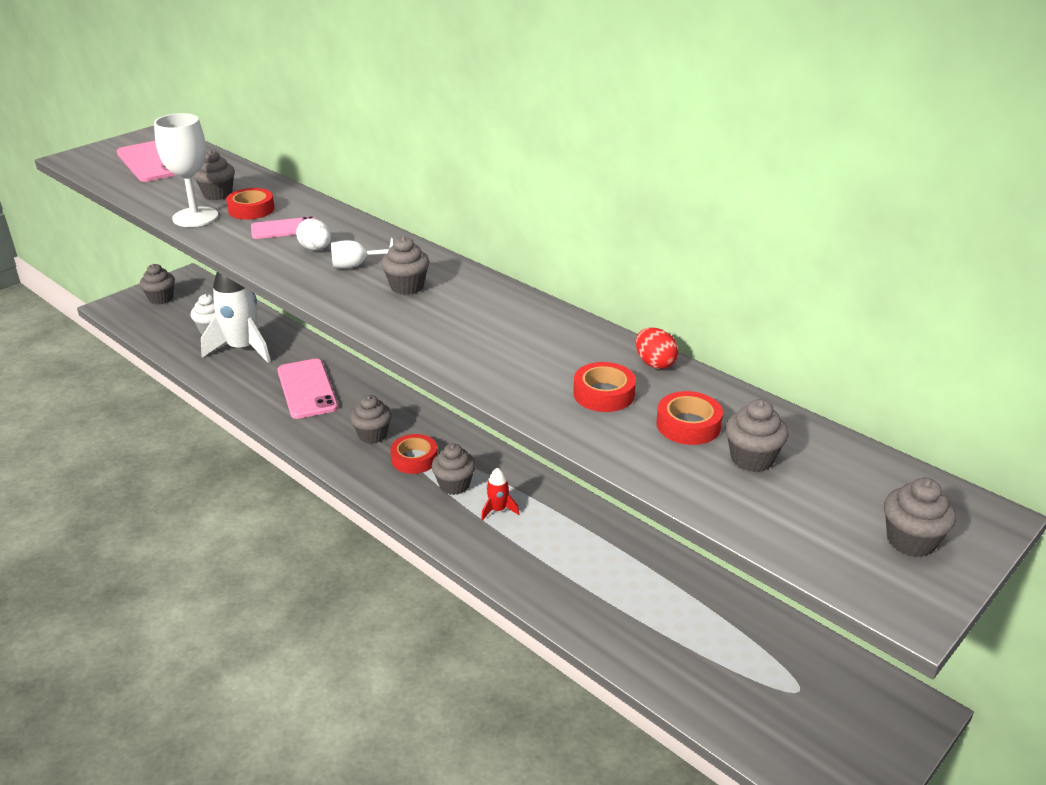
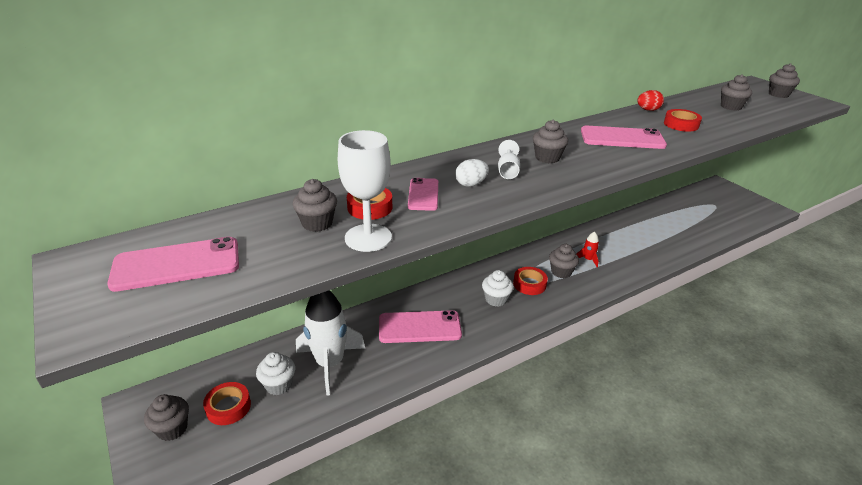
camera: 75 degrees left, 0 degrees up
(373, 435) = (496, 299): grey cupcake -> white cupcake
(506, 339) = (622, 138): none -> pink phone
(688, 425) = (706, 113): red tape -> red tape (228, 407)

